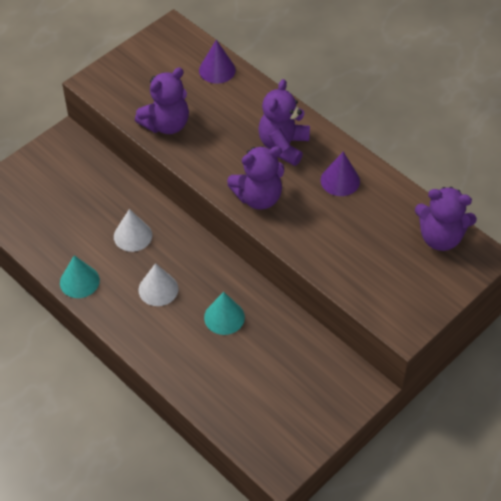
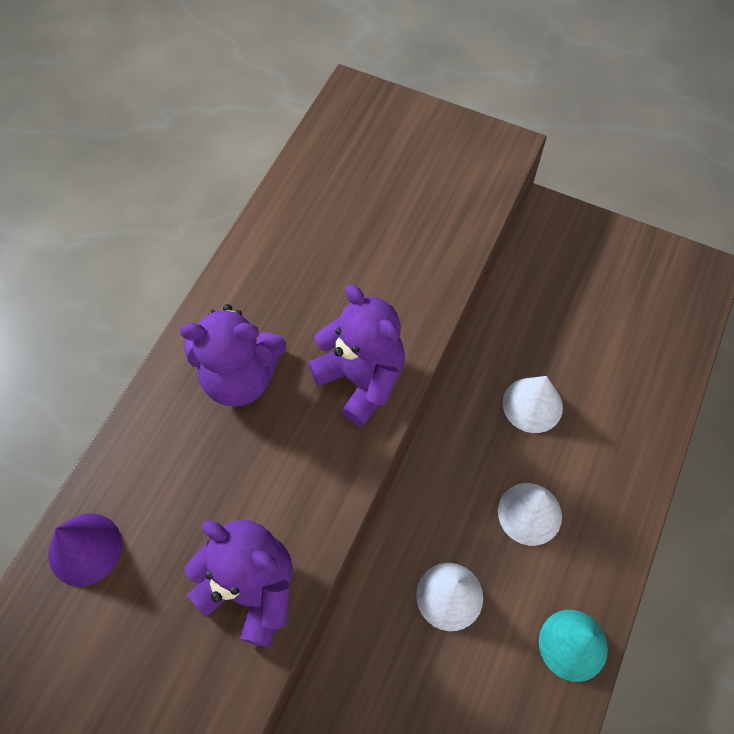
camera: 110 degrees left, 10 degrees up
(224, 317) = (532, 405): turquoise cone -> white cone
(340, 180) = (285, 280): purple cone -> none
(440, 237) = (342, 142): purple teddy bear -> none

